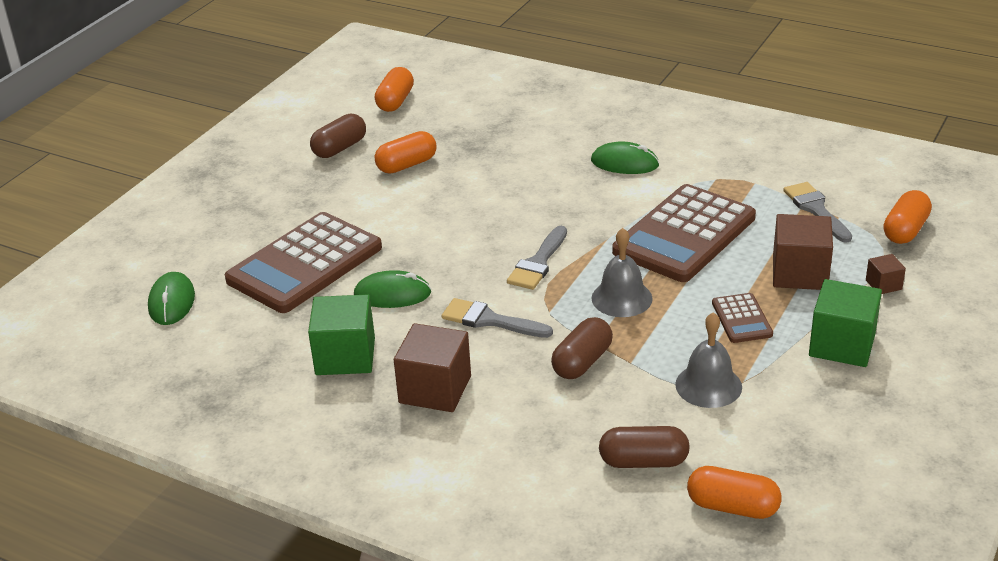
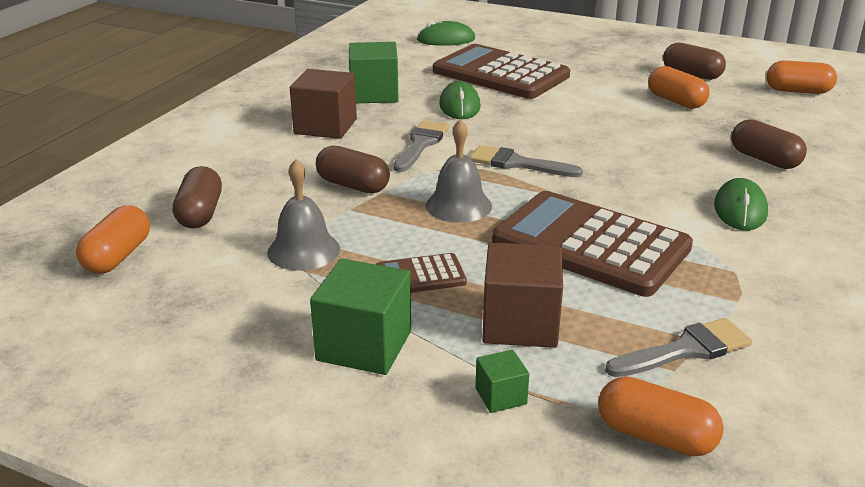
camera: 85 degrees right, 5 degrees down
(537, 139) = (764, 159): none -> brown capsule
(883, 285) = (501, 396): brown cube -> green cube

